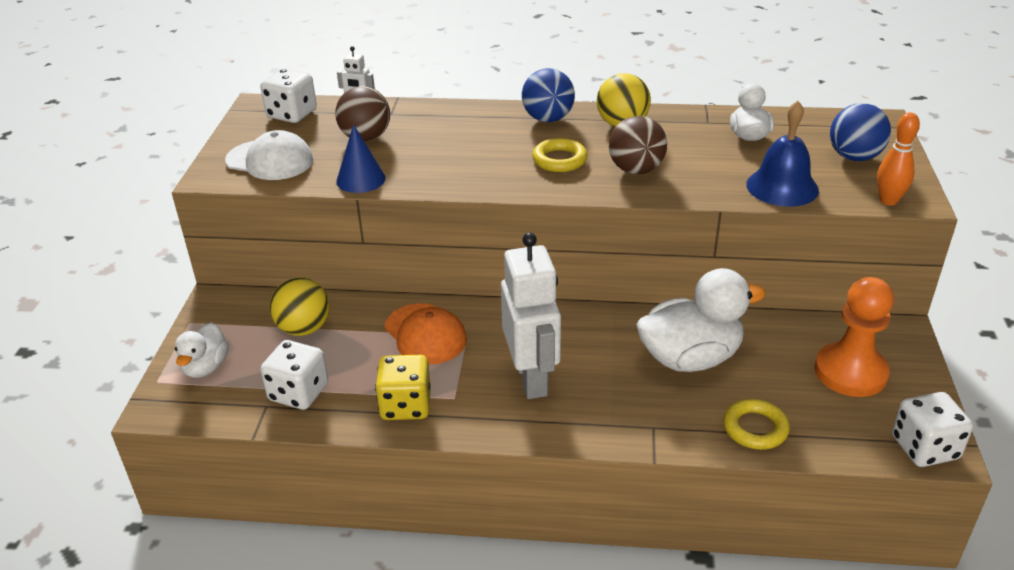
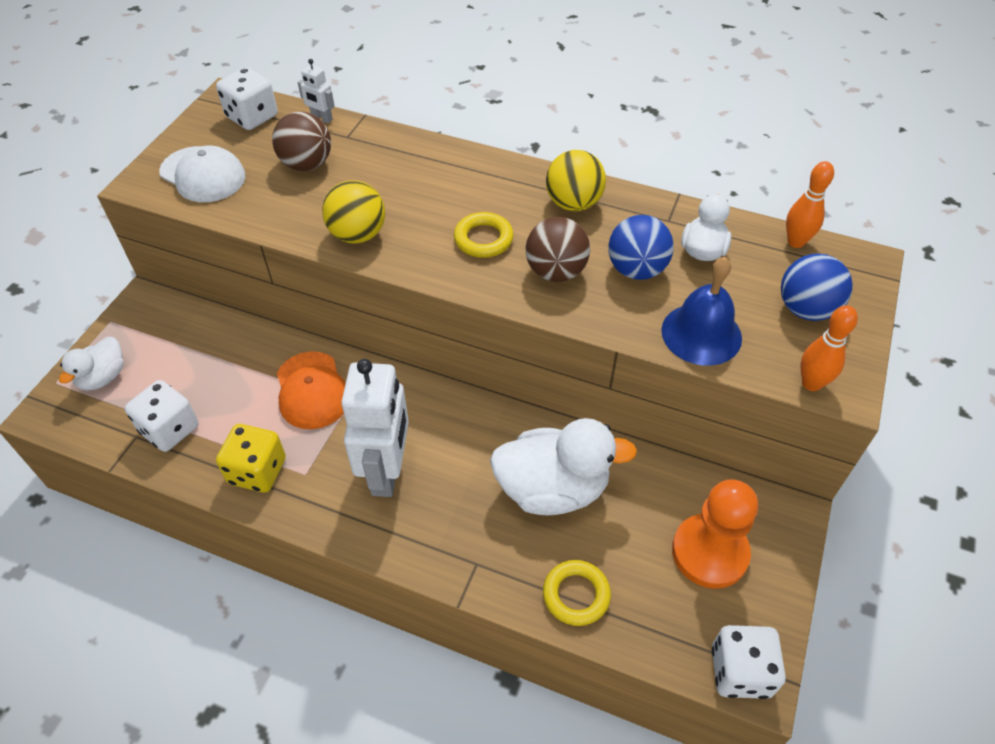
camera: 15 degrees right, 15 degrees up
(304, 329) = (206, 355): yellow ball -> yellow ball (358, 235)
(361, 179) = (275, 220): blue cone -> none
(548, 119) = (500, 178): blue ball -> blue ball (636, 270)
(819, 118) = (796, 242): none -> orange bowling pin

